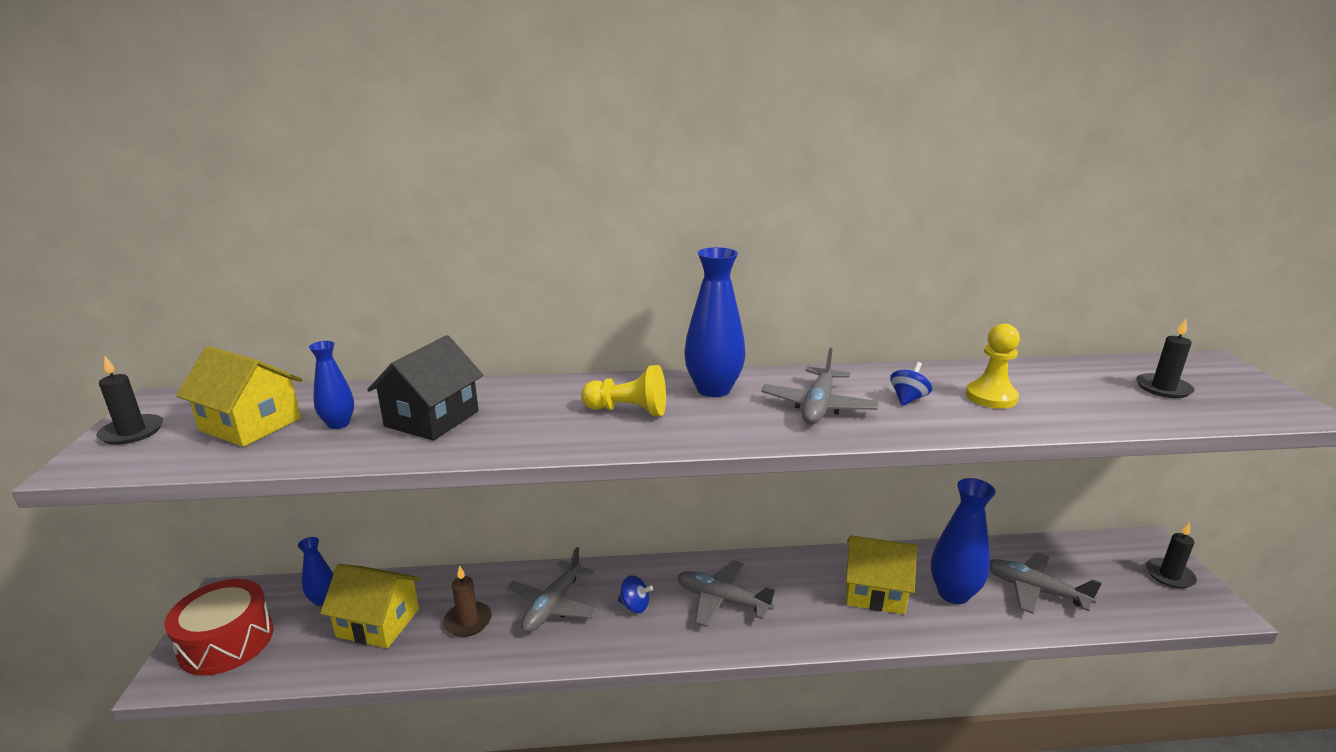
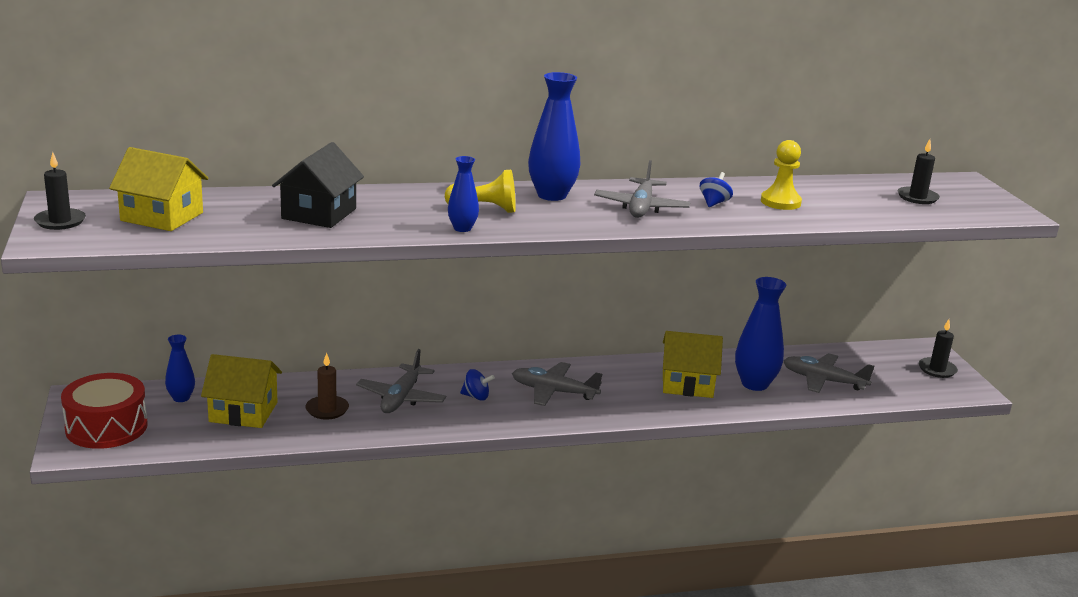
camera: 10 degrees left, 0 degrees up
(338, 424) = (240, 216): blue vase -> blue vase (462, 228)

